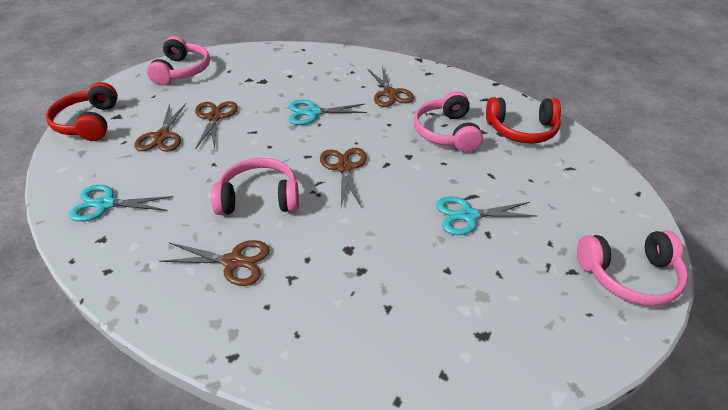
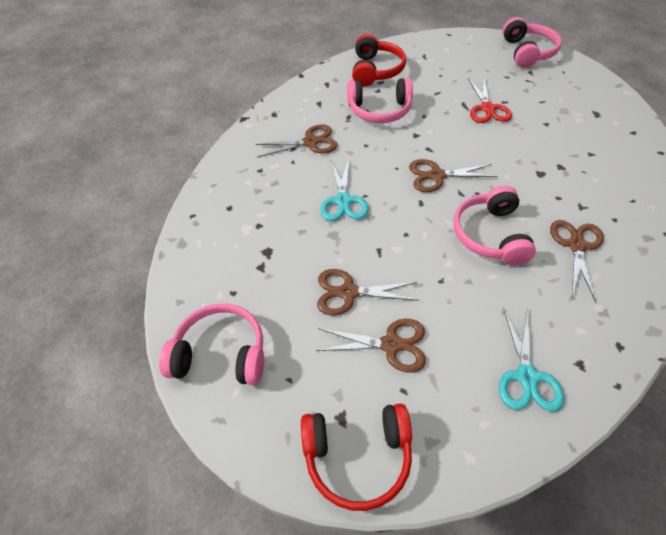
camera: 85 degrees left, 10 degrees up
(468, 216) = (487, 109): turquoise scissors -> red scissors

